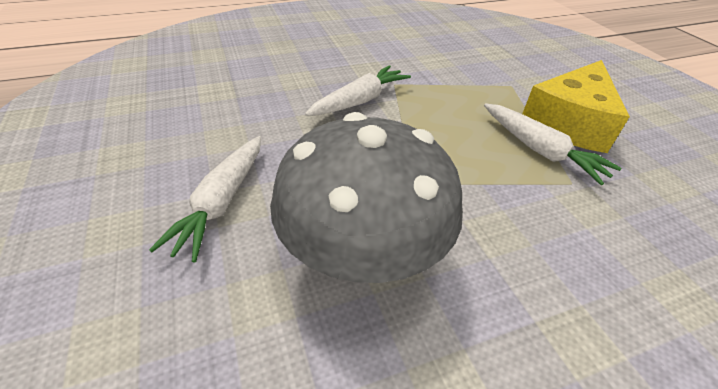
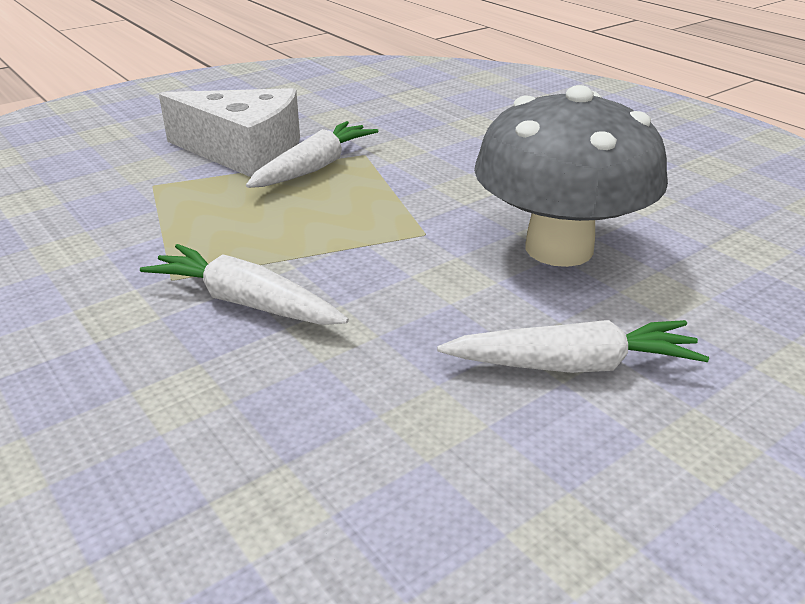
camera: 105 degrees left, 10 degrees down
(569, 122) = (244, 152): yellow cheese -> white cheese

